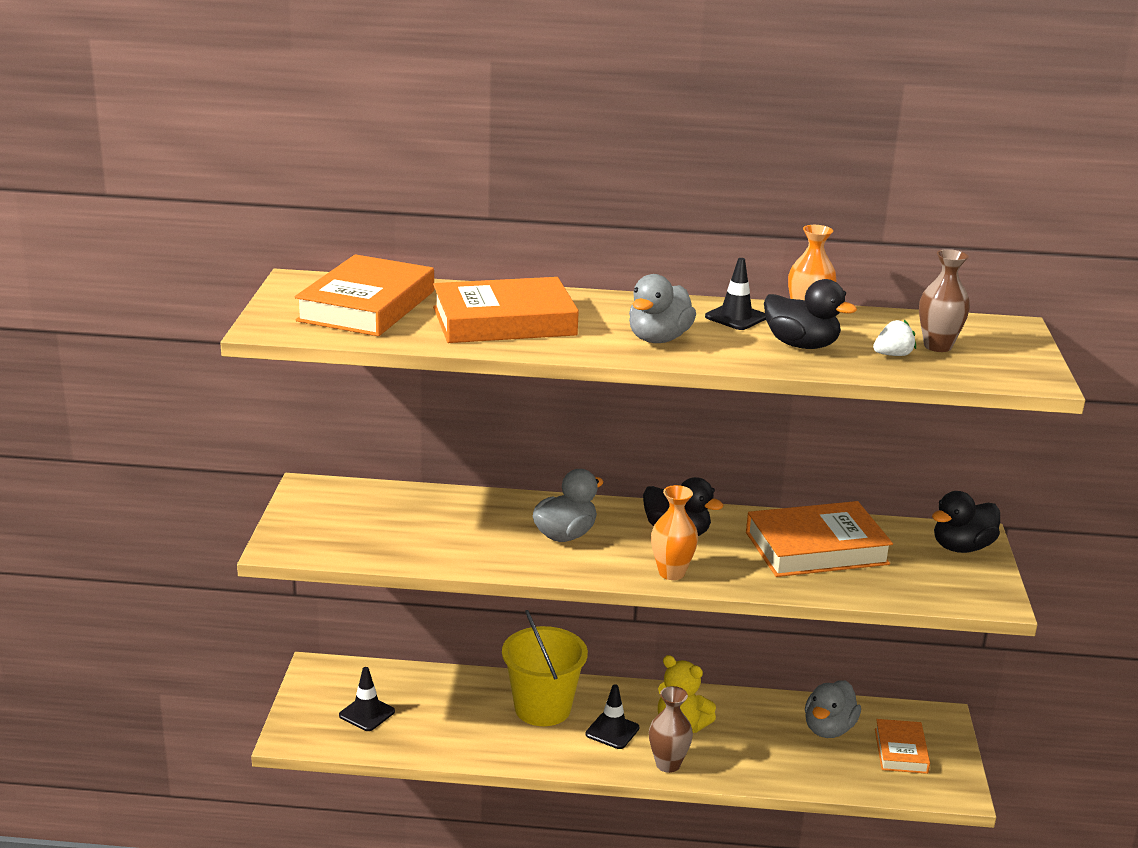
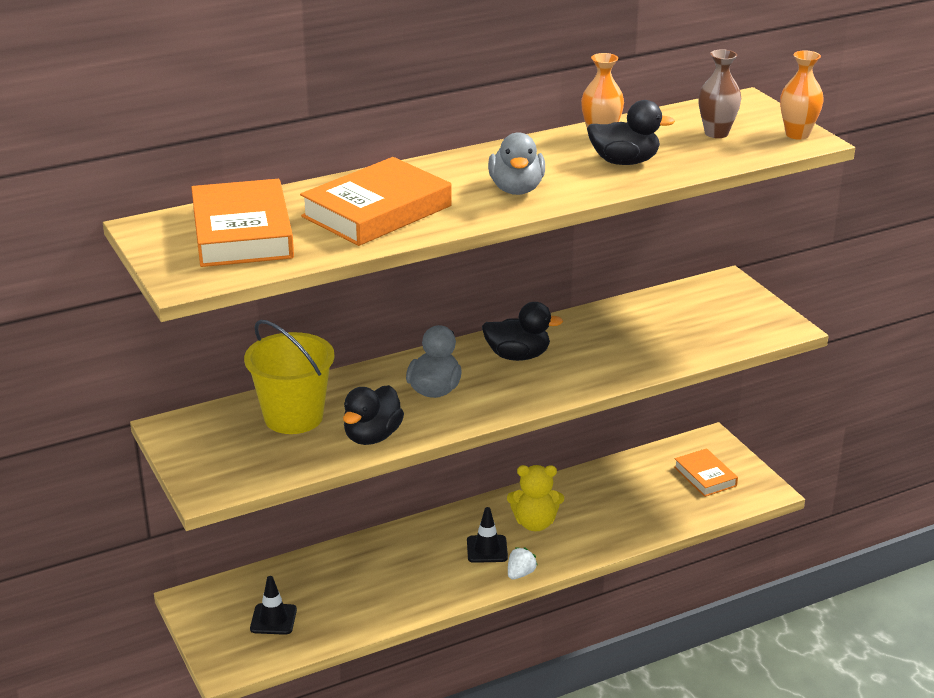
camera: 30 degrees left, 5 degrees up
(542, 708) = (415, 554): yellow bucket -> yellow bucket (293, 417)
(668, 764) = (552, 557): brown vase -> none
(671, 573) = (548, 391): orange vase -> orange vase (797, 134)
(736, 317) = (548, 152): black traffic cone -> none
(816, 548) = (631, 331): orange book -> none
(828, 729) = (642, 480): grey duck -> none
(893, 355) = (696, 150): white strawberry -> white strawberry (520, 574)
(962, 547) = (727, 294): black duck -> black duck (372, 436)

